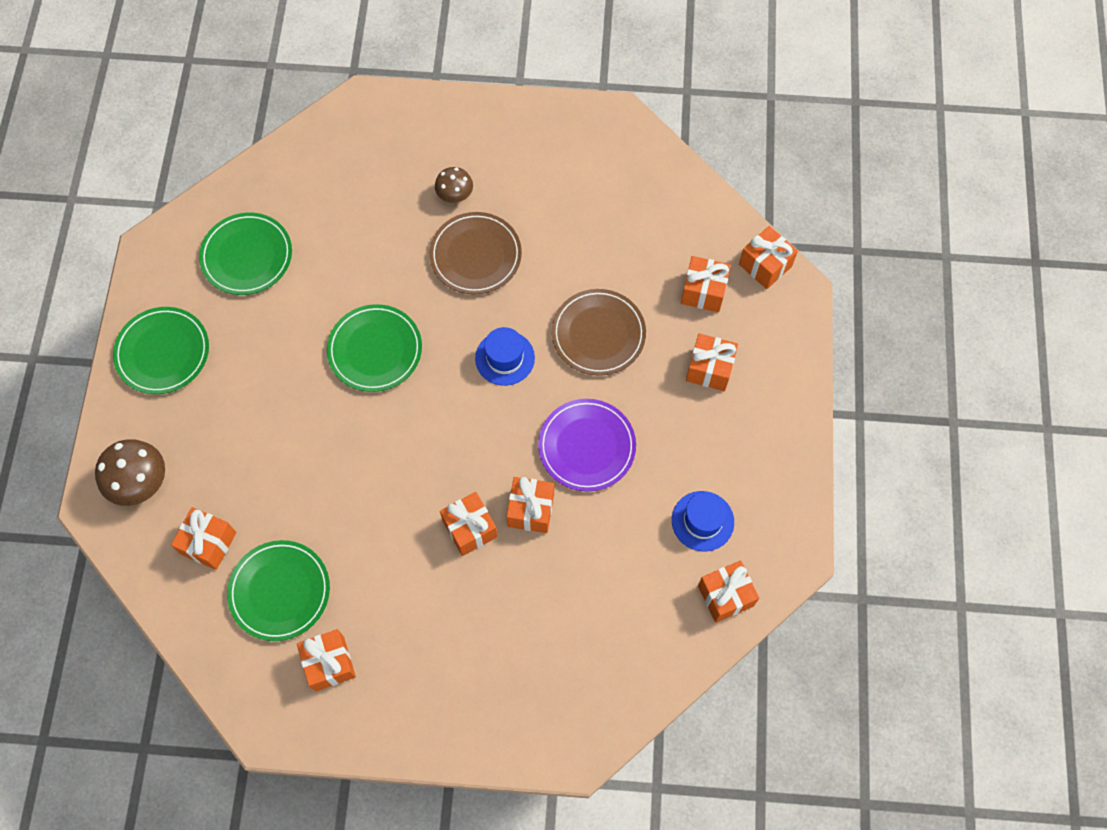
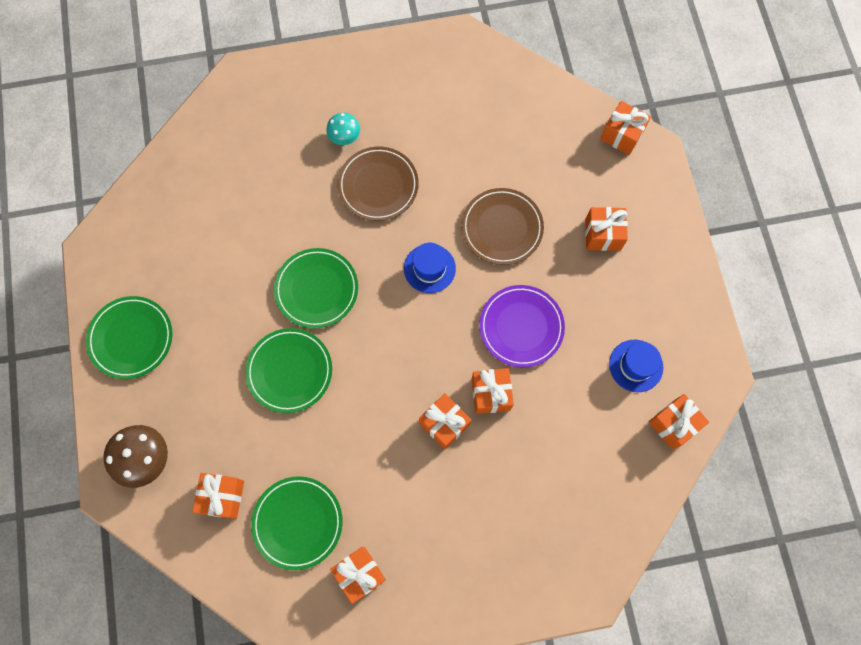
camera: 15 degrees left, 5 degrees up
(247, 256) = (180, 234): green plate -> green plate (289, 371)
(455, 195) = (344, 137): brown mushroom -> turquoise mushroom
(703, 291) = (578, 170): orange gift -> none

